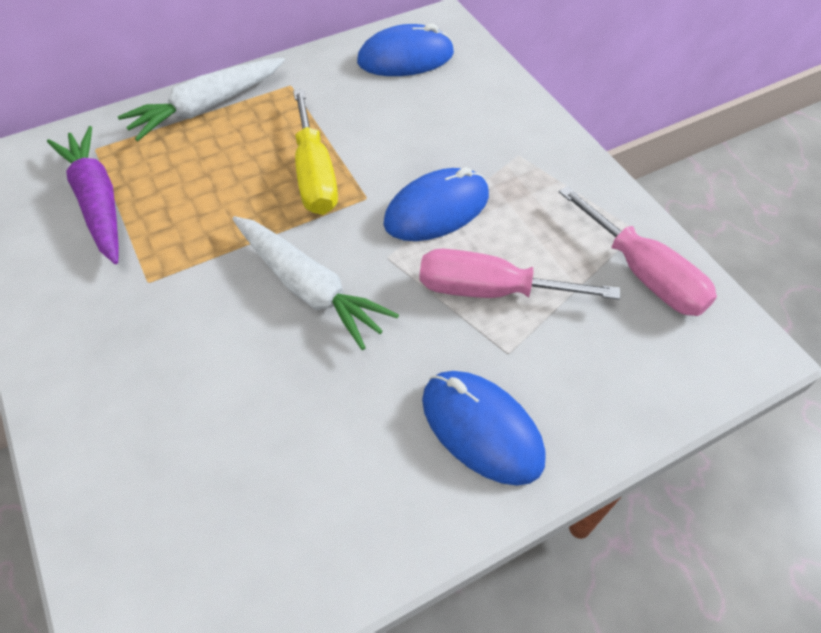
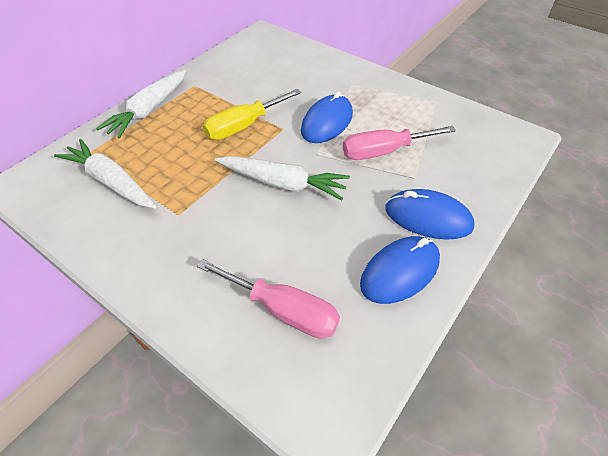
camera: 25 degrees left, 5 degrees down
(98, 202) = (111, 182): purple carrot -> white carrot
(314, 175) = (243, 126): yellow screwdriver -> yellow screwdriver turned 90 degrees clockwise
(405, 58) = (254, 54): blue mouse -> blue mouse (400, 272)
(643, 273) = (453, 119): pink screwdriver -> pink screwdriver (283, 310)

